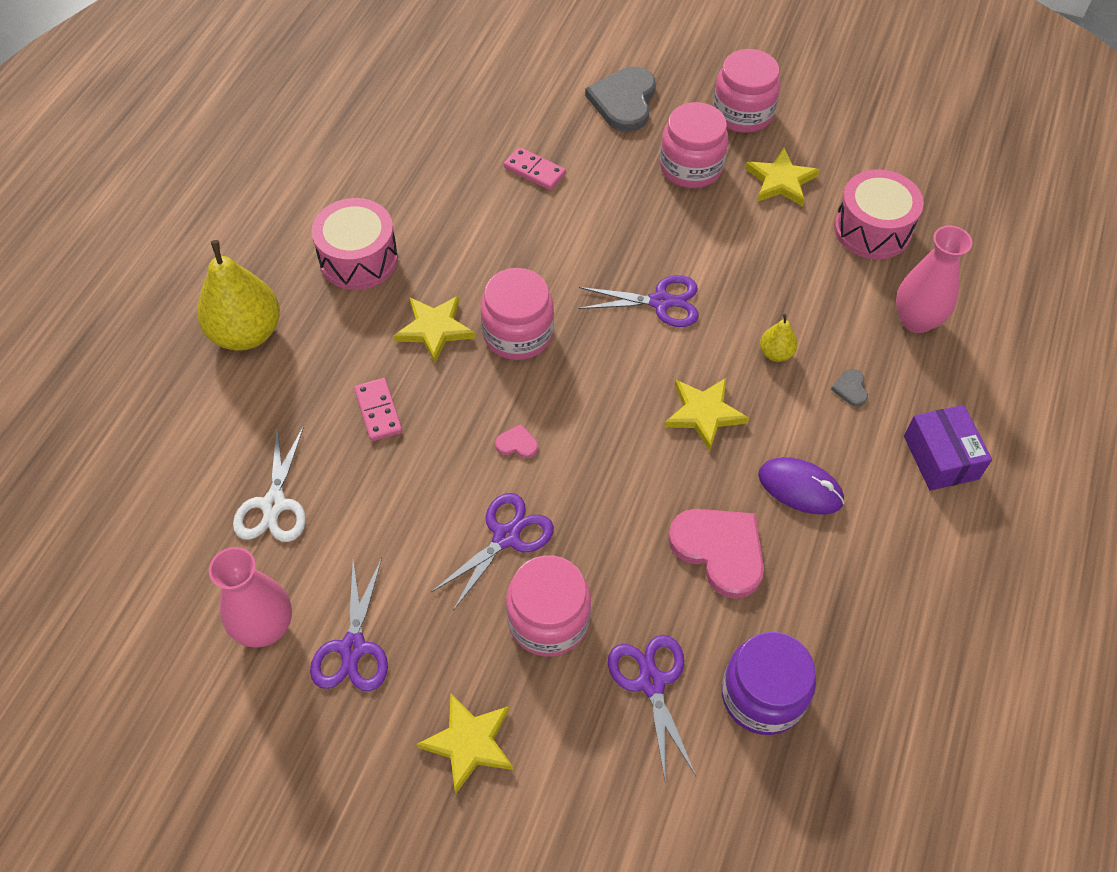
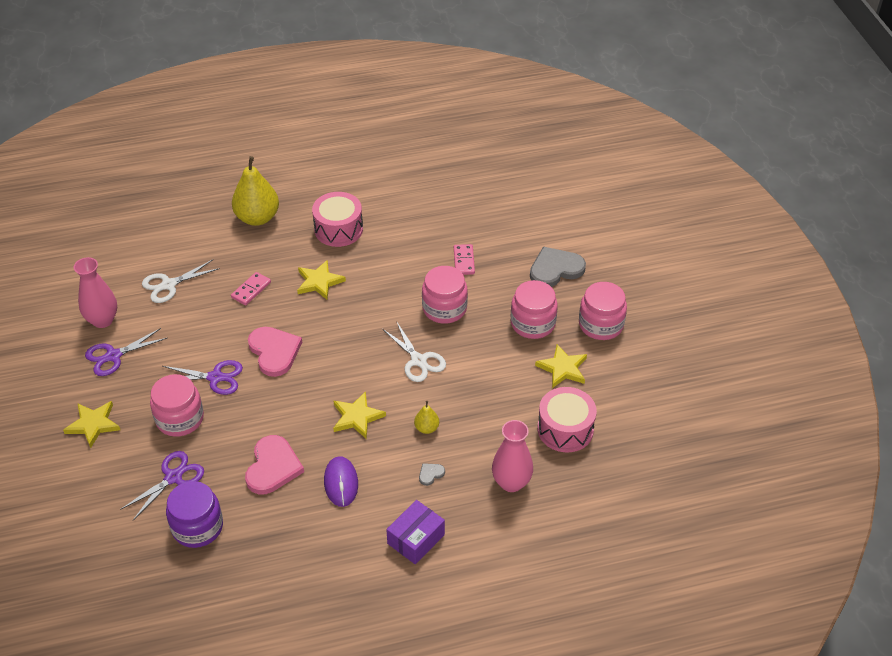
camera: 55 degrees right, 10 degrees down
(517, 444) = (274, 352): pink heart -> pink heart, size x2.33
(518, 334) = (344, 315): pink jar -> pink jar (444, 308)
(660, 302) = (418, 361): purple scissors -> white scissors

